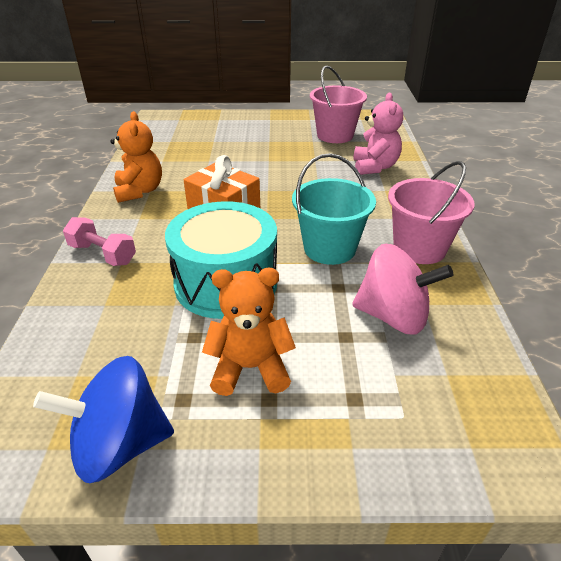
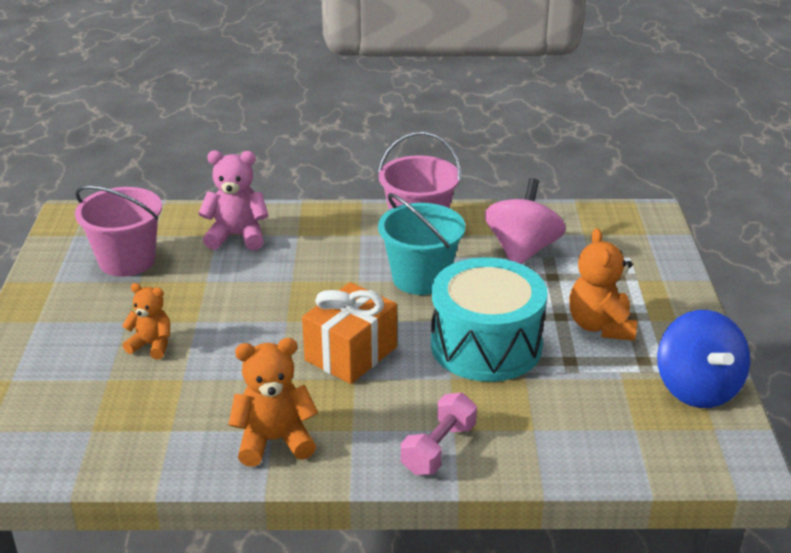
camera: 90 degrees left, 5 degrees down
(244, 149) = (152, 345): none -> orange teddy bear

